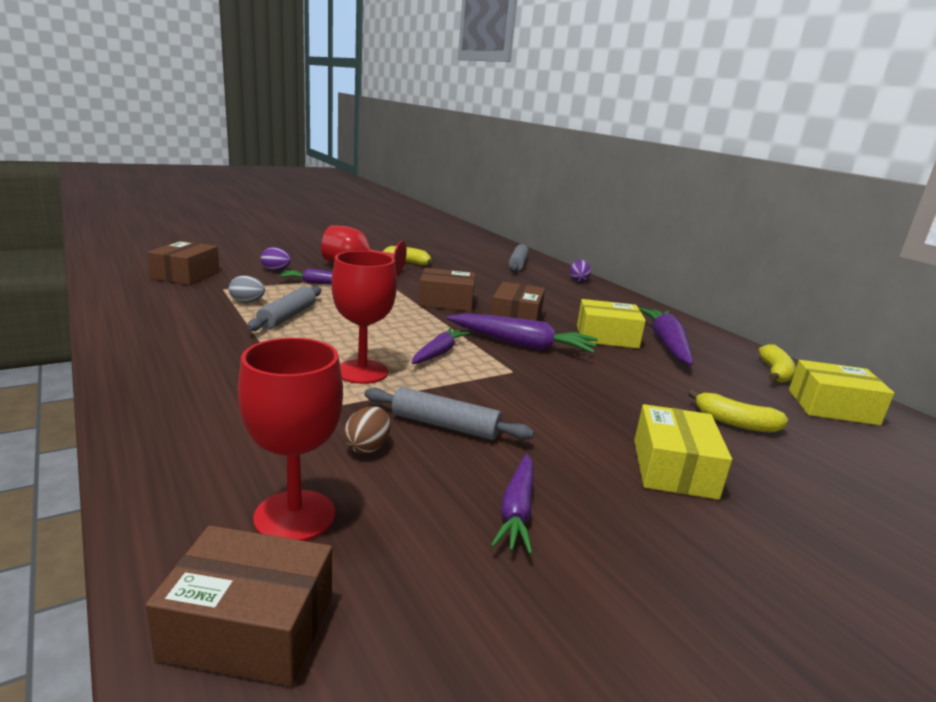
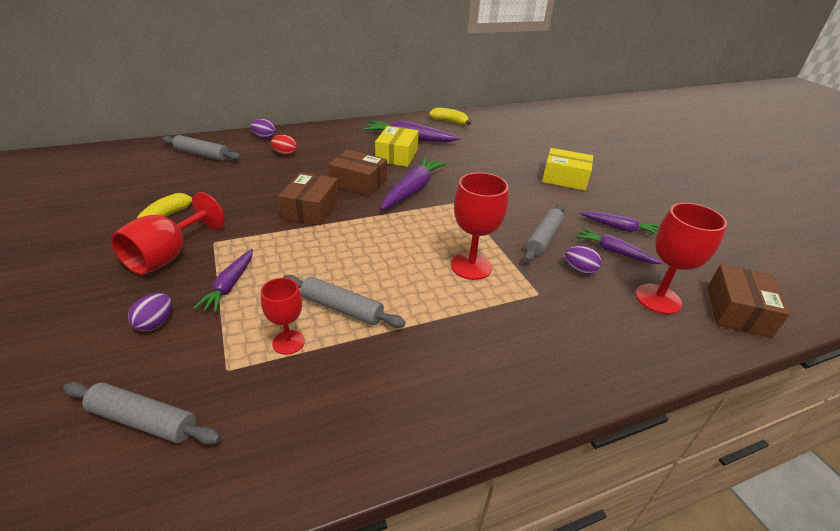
camera: 80 degrees left, 15 degrees up
(186, 275) = (144, 420): brown box -> grey rolling pin
(247, 302) = (288, 342): grey egg -> red goblet
(367, 447) = (579, 270): brown egg -> purple egg
(438, 353) = (431, 227): purple carrot -> purple carrot (614, 252)
(550, 289) = (285, 154): none -> red egg
(735, 423) = (513, 150): yellow banana -> none
(832, 407) = (489, 122): yellow box -> none

